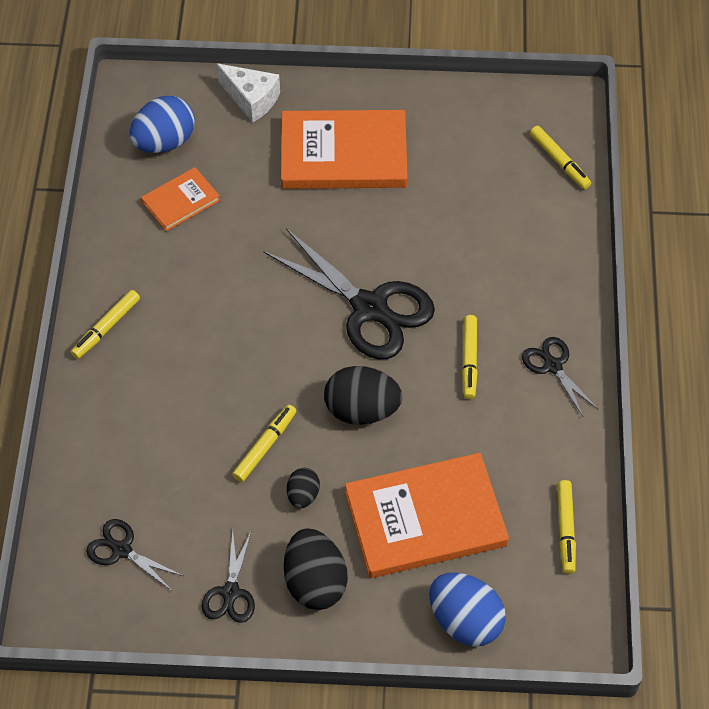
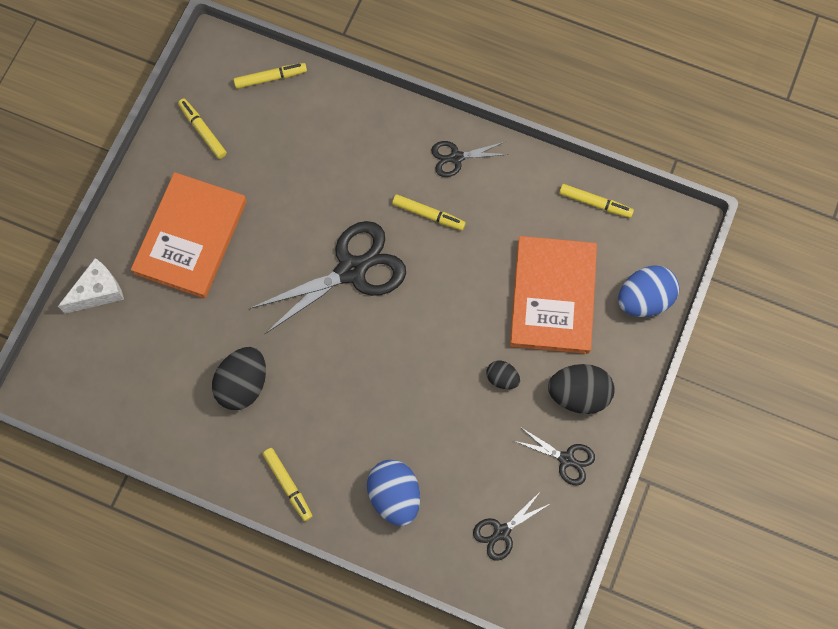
camera: 70 degrees left, 15 degrees up
(164, 142) = (112, 379): blue egg -> blue egg (394, 495)
(181, 201) = (182, 385): orange book -> none
(265, 446) = (448, 392): yellow marker -> yellow marker (203, 131)
(362, 410) = (443, 309): black egg -> black egg (243, 384)

